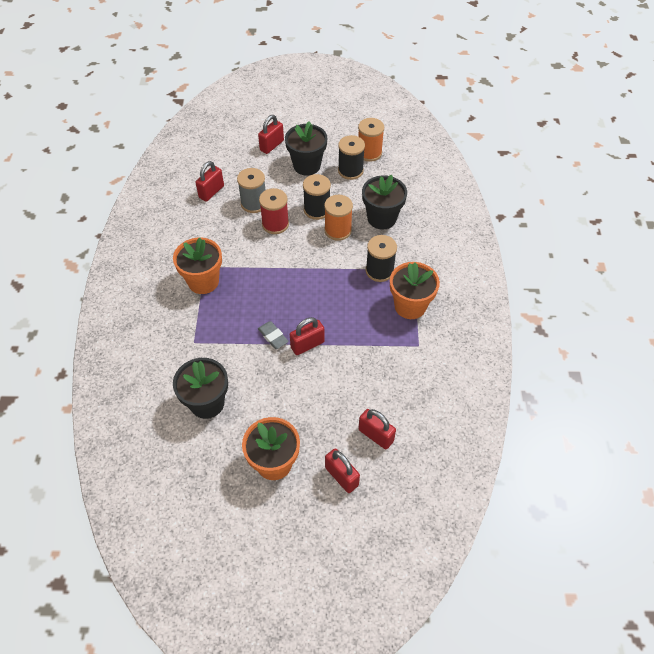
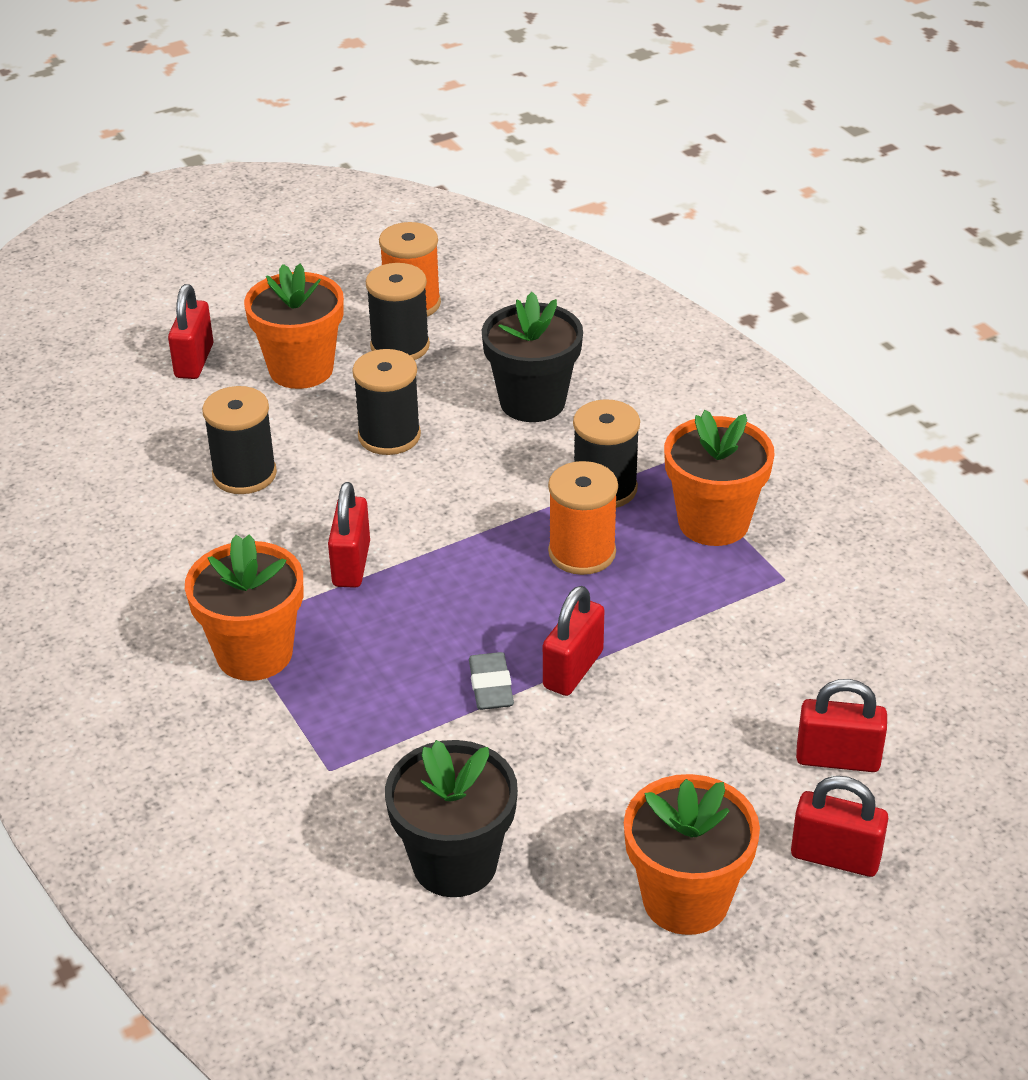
camera: 30 degrees left, 15 degrees down
(211, 192) = (130, 489): red padlock -> red padlock (351, 564)
(254, 203) = (244, 474): grey spool -> black spool
(273, 337) = (491, 686): grey eraser -> grey eraser turned 60 degrees clockwise
(275, 224) = (323, 492): red spool -> none
(307, 165) = (301, 369): black flower pot -> orange flower pot
(338, 230) = (463, 454): orange spool -> orange spool (582, 553)

